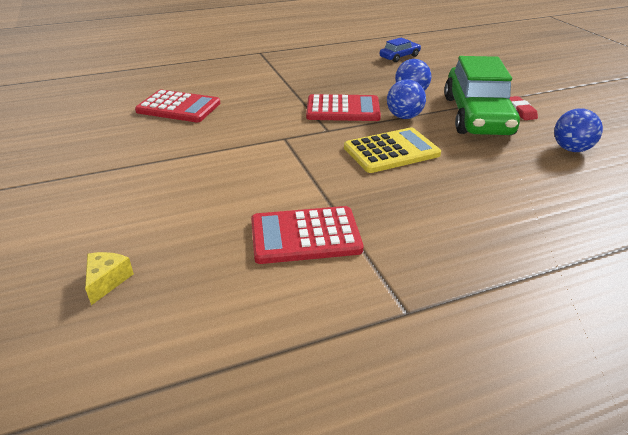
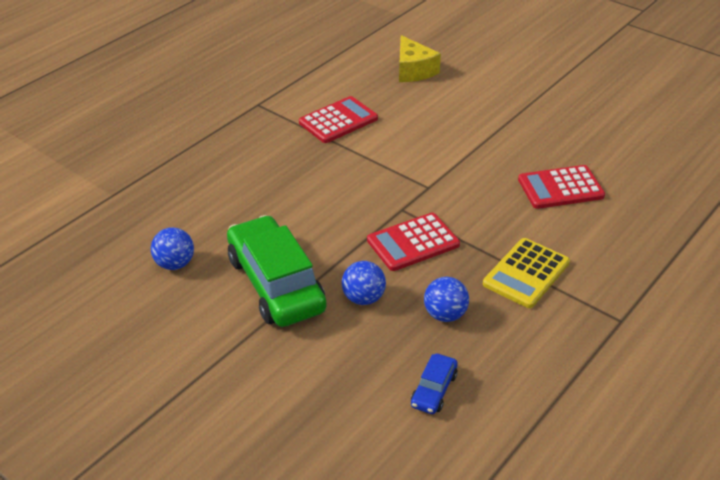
camera: 150 degrees right, 5 degrees up
(107, 281) = (413, 70): yellow cheese -> yellow cheese, size x1.85
(391, 151) = (330, 204): yellow calculator -> yellow calculator (526, 273)
(404, 117) = (347, 253): blue ball -> blue ball (445, 314)
(520, 111) = (232, 310): red eraser -> none

